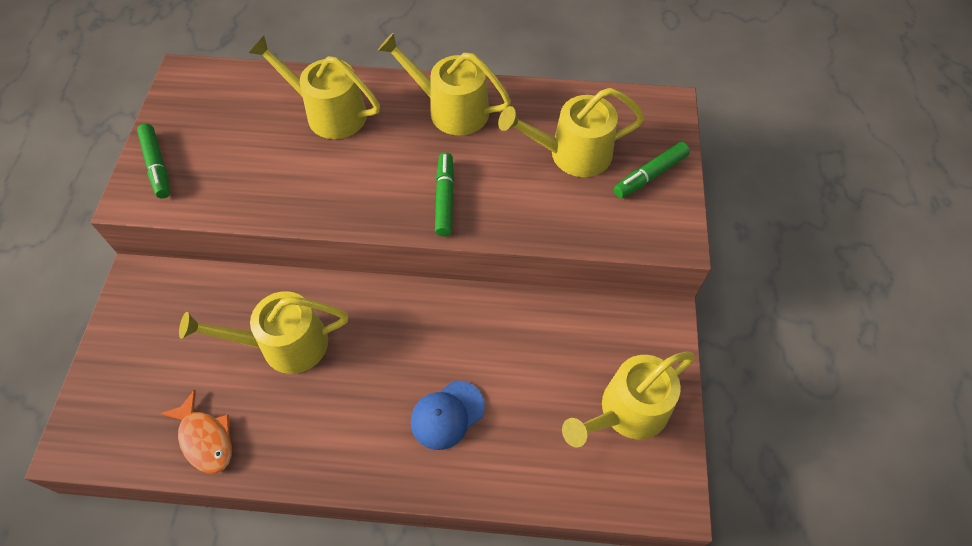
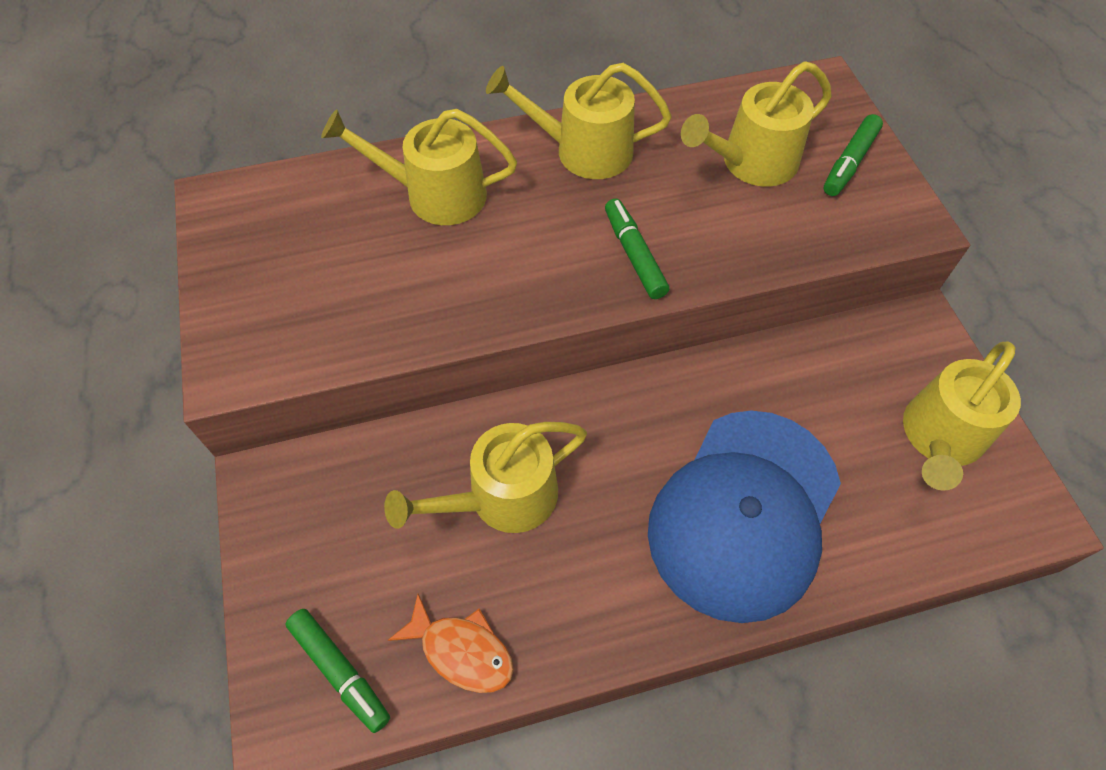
camera: 20 degrees left, 0 degrees up
(157, 166) = (241, 321): green marker -> green marker (340, 671)
(447, 415) = (744, 512): blue cap -> blue cap, size x2.26

